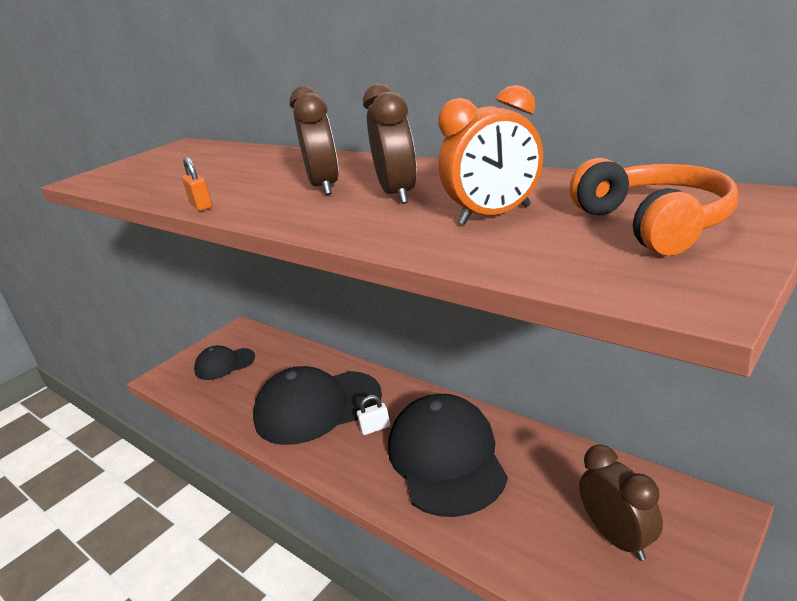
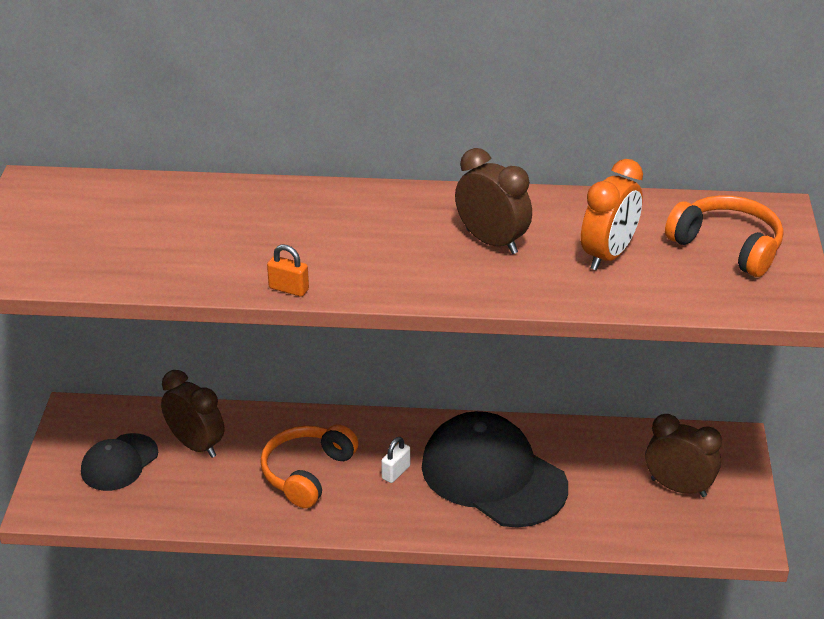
camera: 40 degrees left, 10 degrees up
(317, 407) = (307, 473): black cap -> orange headphones
(325, 187) = (397, 241): brown clock -> brown clock (196, 445)

